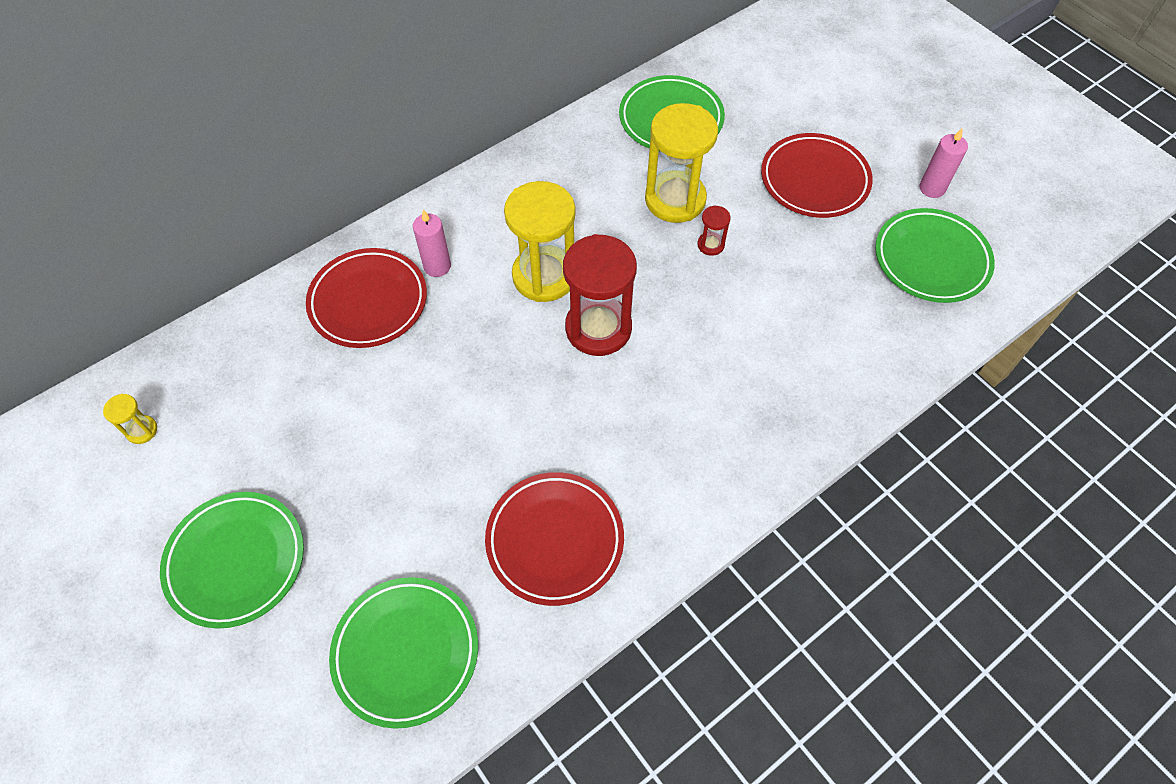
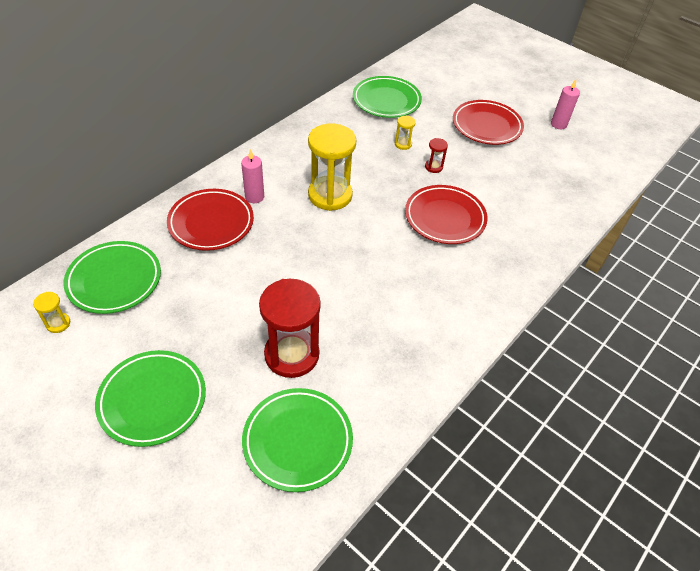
camera: 15 degrees left, 10 degrees down
(555, 540) = (384, 352): red plate -> red plate (445, 218)
(598, 328) = (375, 221): red hourglass -> red hourglass (291, 354)
(675, 199) = (403, 144): yellow hourglass -> yellow hourglass, size x0.43
(931, 260) = (571, 162): green plate -> green plate (114, 280)

